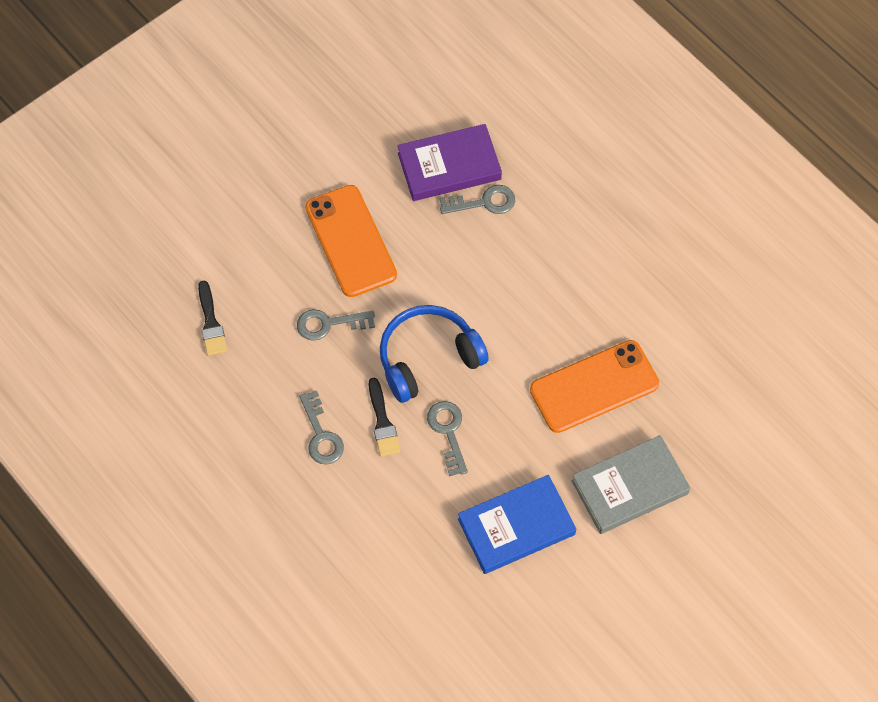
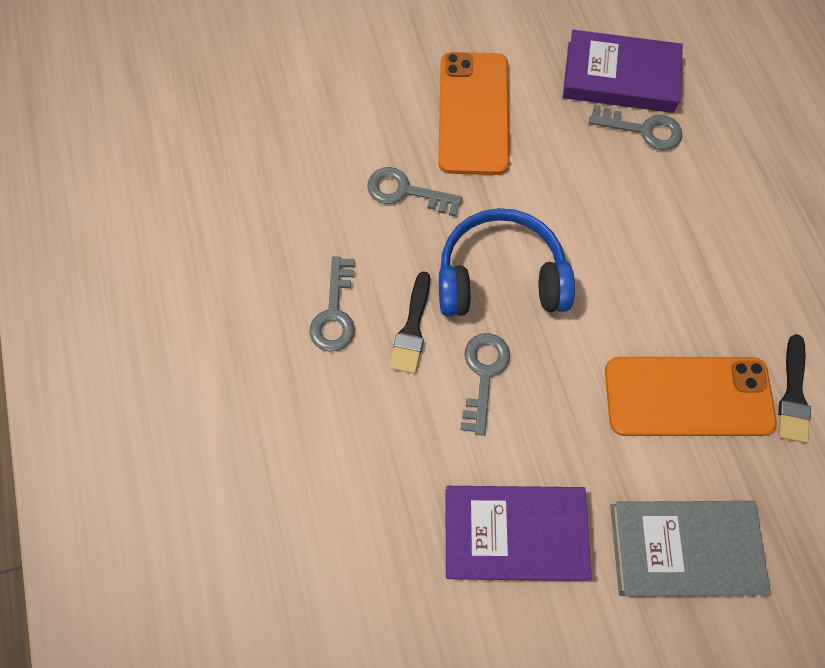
camera: 25 degrees right, 5 degrees up
(211, 323) = (280, 139): black brush -> black brush (793, 395)
(516, 526) = (514, 533): blue book -> purple book

